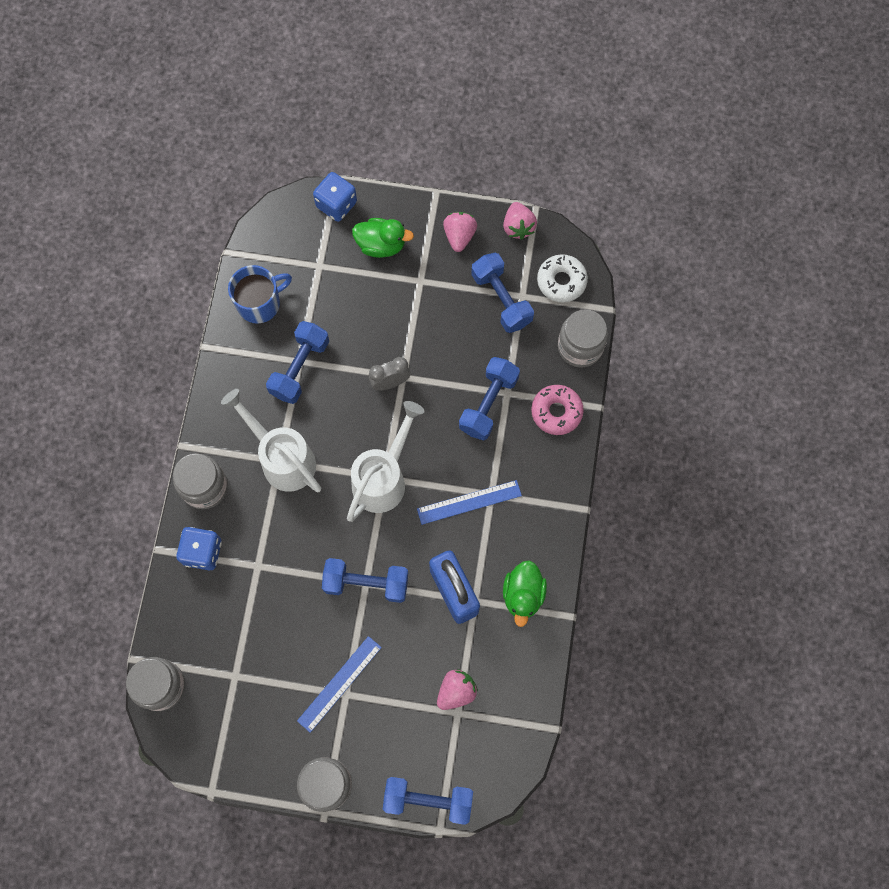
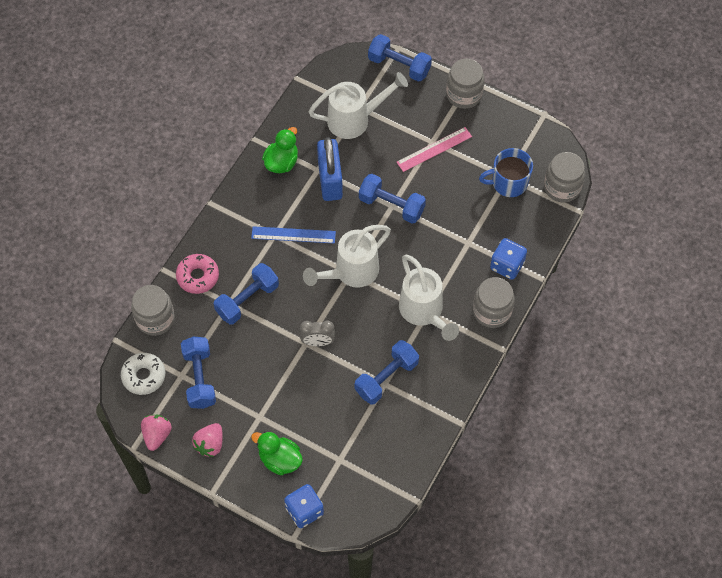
camera: 160 degrees left, 10 degrees down
(260, 303) = (401, 444): blue mug -> blue mug (508, 183)
(339, 684) = (434, 149): blue ruler -> pink ruler
(456, 691) = (354, 119): pink strawberry -> white watering can

